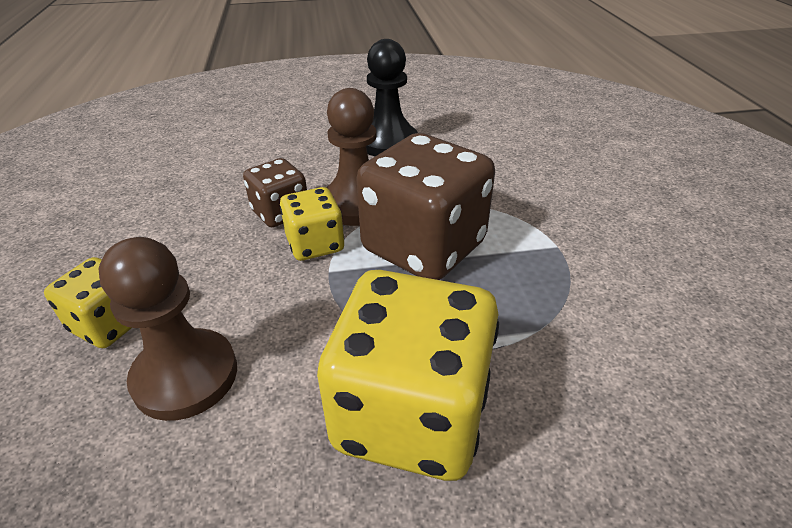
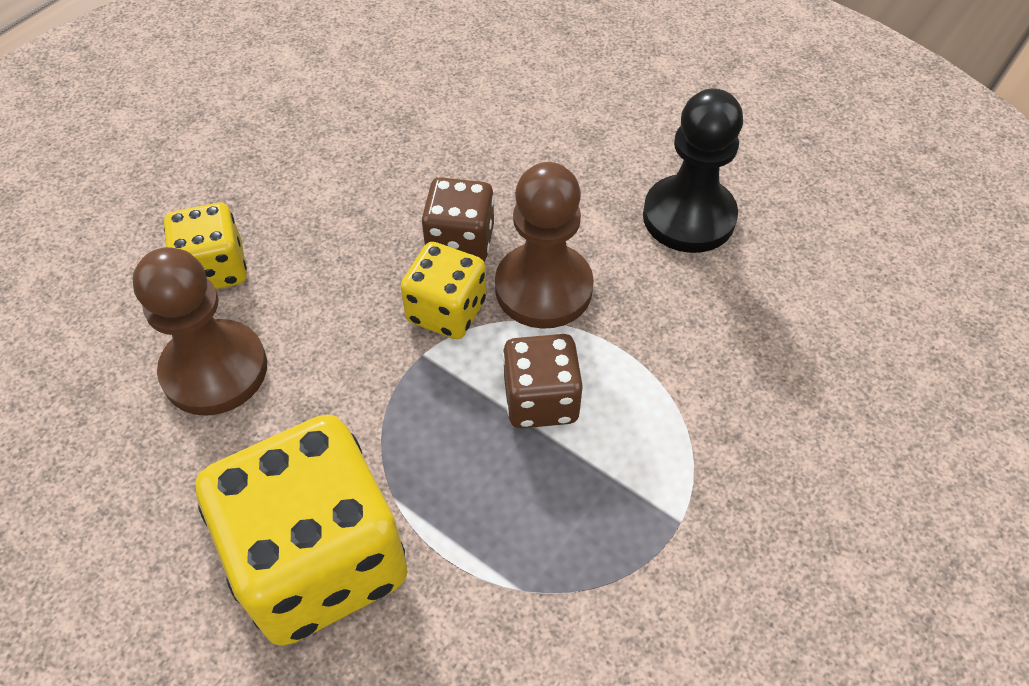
camera: 45 degrees right, 15 degrees up
(423, 247) = (541, 400): brown dice -> brown dice, size x0.53

